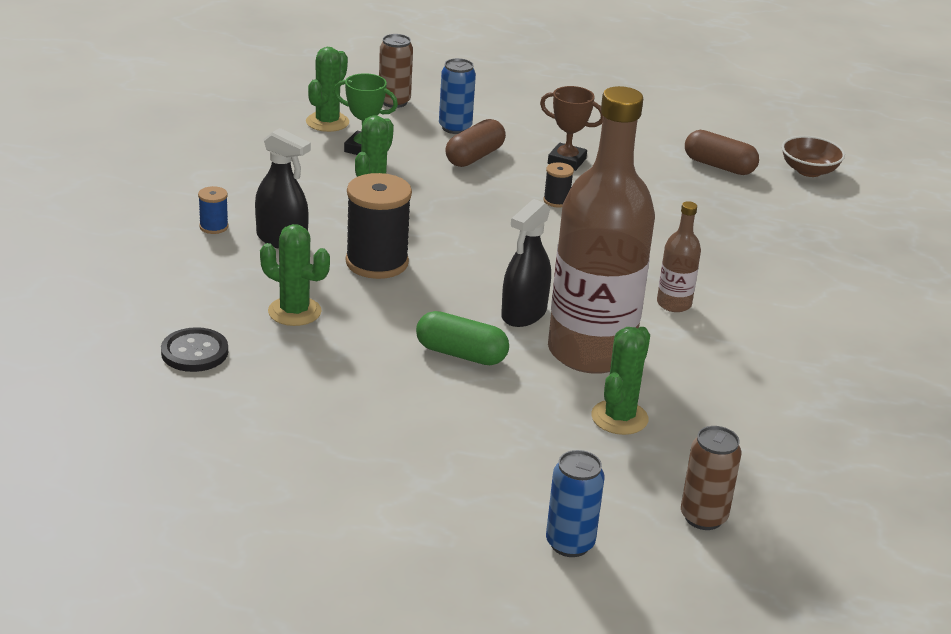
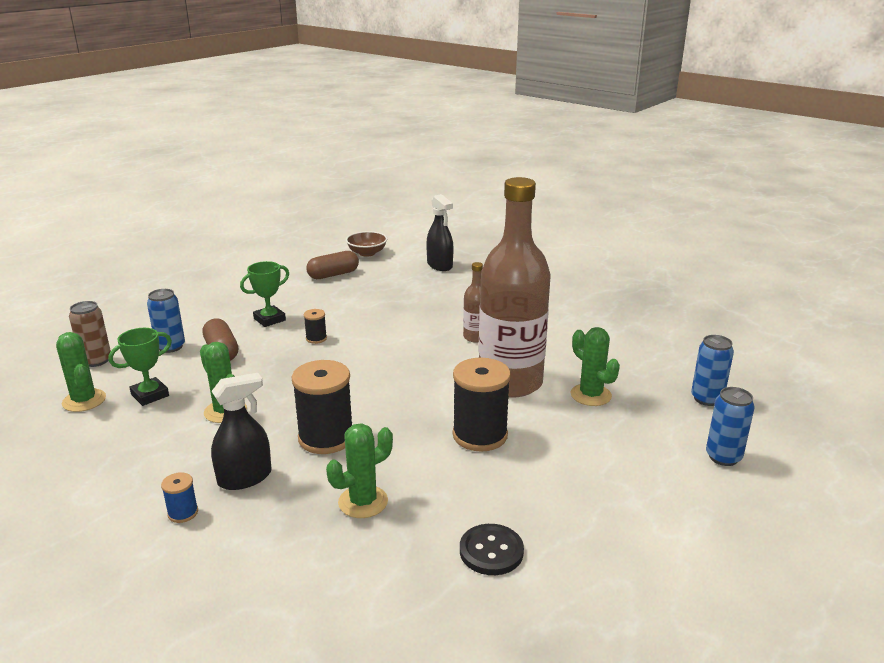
camera: 60 degrees left, 5 degrees down
(194, 352) = (383, 582): black button -> black button (491, 551)
(461, 354) = (480, 435): green capsule -> black spool
(524, 314) = (447, 394): black spray bottle -> black spray bottle (440, 265)
(566, 161) = (269, 319): brown trophy -> green trophy
(703, 517) = (706, 399): brown can -> blue can

